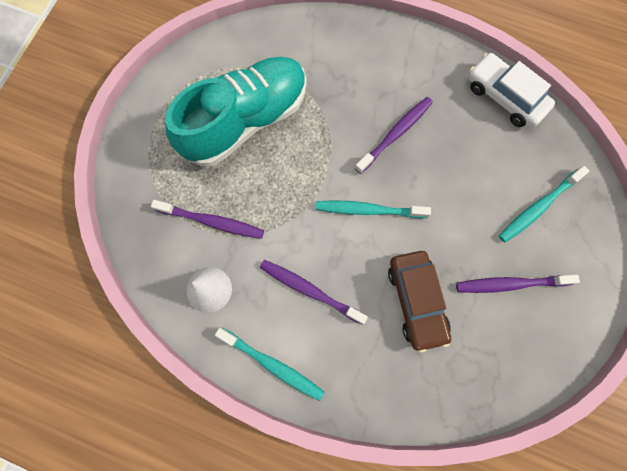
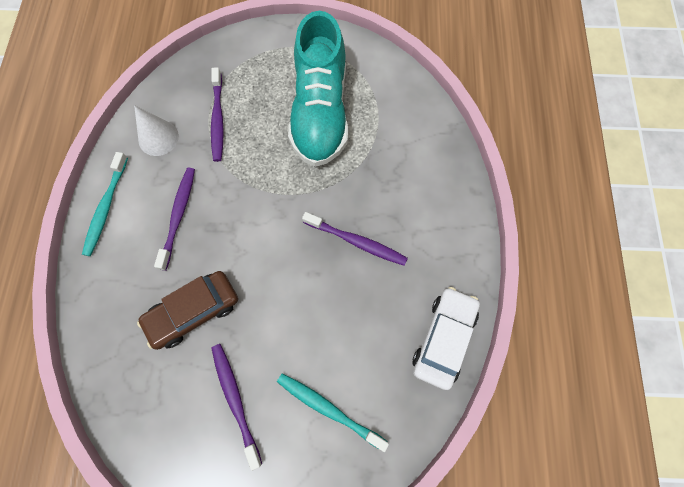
camera: 70 degrees right, 5 degrees down
(246, 121) = (320, 112): turquoise shoe -> turquoise shoe turned 60 degrees clockwise
(369, 210) = (270, 242): turquoise toothbrush -> none

